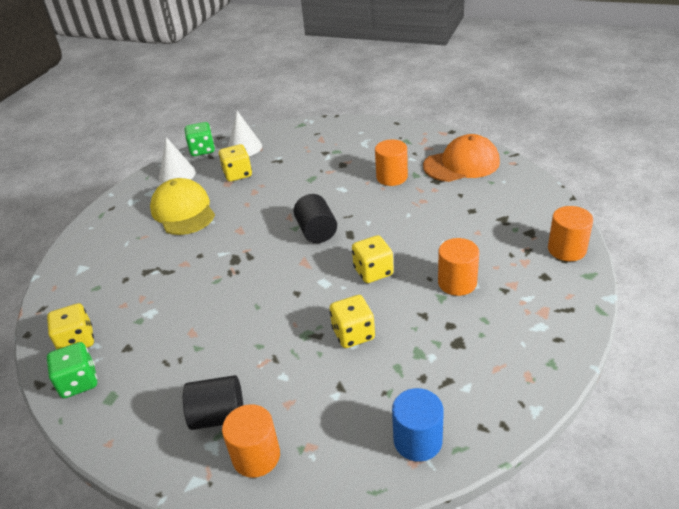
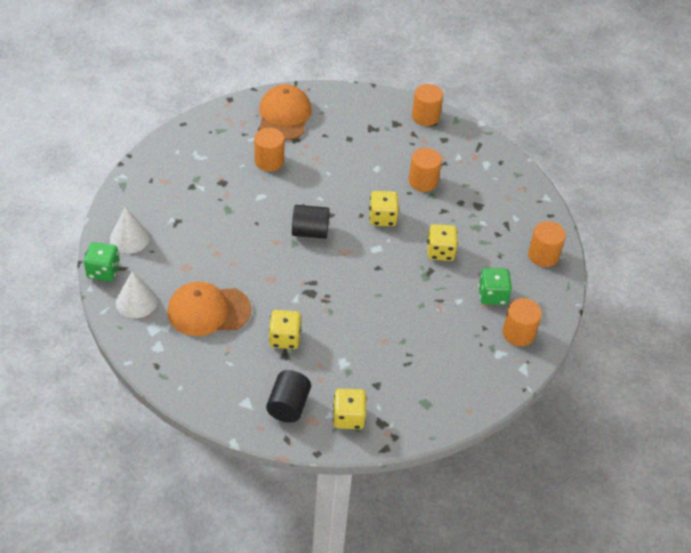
camera: 75 degrees left, 10 degrees up
(79, 382) = (398, 421): green dice -> green dice (492, 295)
(183, 211) = (208, 311): yellow cap -> orange cap
(218, 416) = (476, 344): black cylinder -> black cylinder (288, 406)
(237, 174) = (176, 256): yellow dice -> yellow dice (284, 338)
(417, 440) = (543, 255): blue cylinder -> orange cylinder

